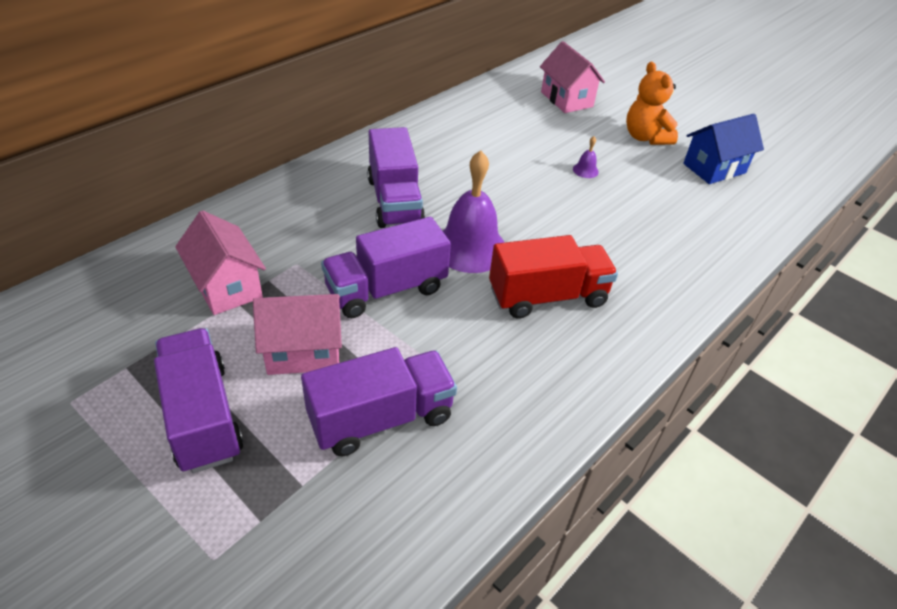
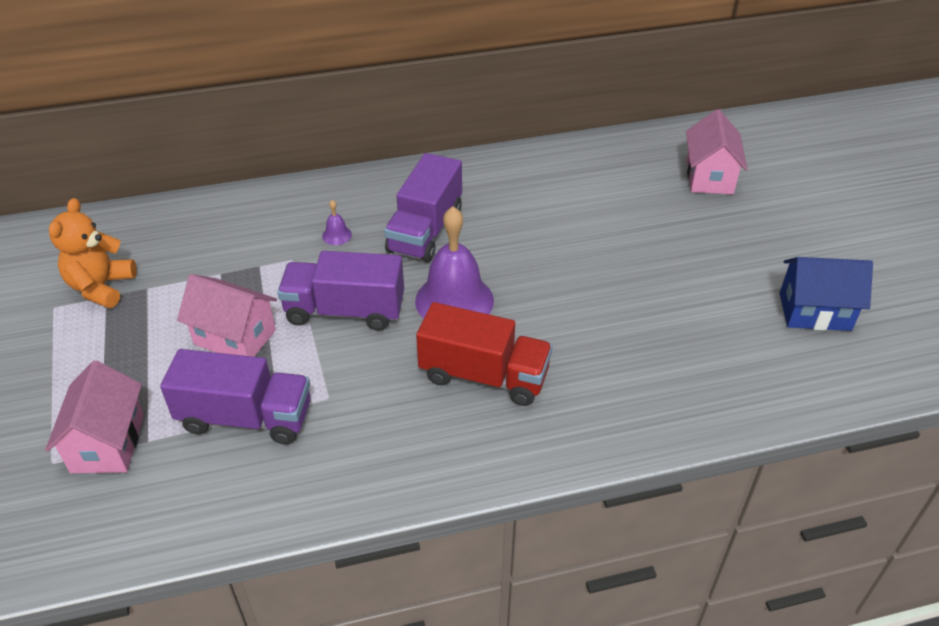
camera: 35 degrees right, 0 degrees up
(202, 416) = (125, 356): purple truck -> none
(227, 286) = (223, 259): pink house -> pink house (107, 443)
(585, 170) = (651, 263): purple bell -> purple bell (337, 235)
(645, 137) = (763, 248): orange teddy bear -> orange teddy bear (101, 287)

